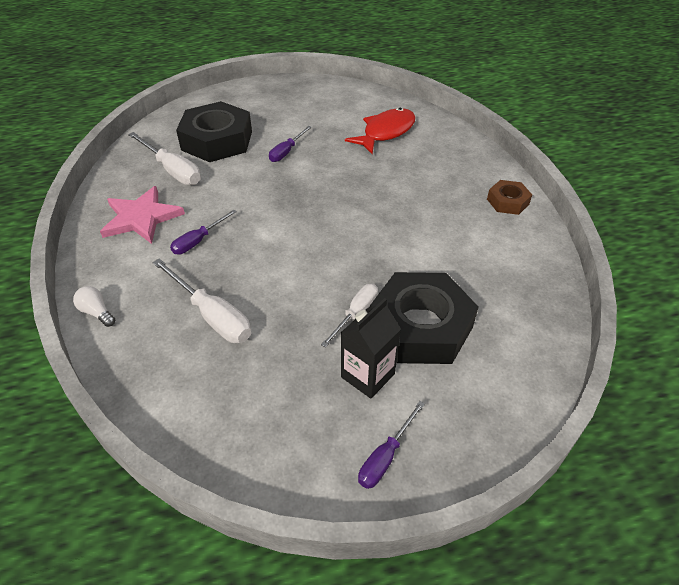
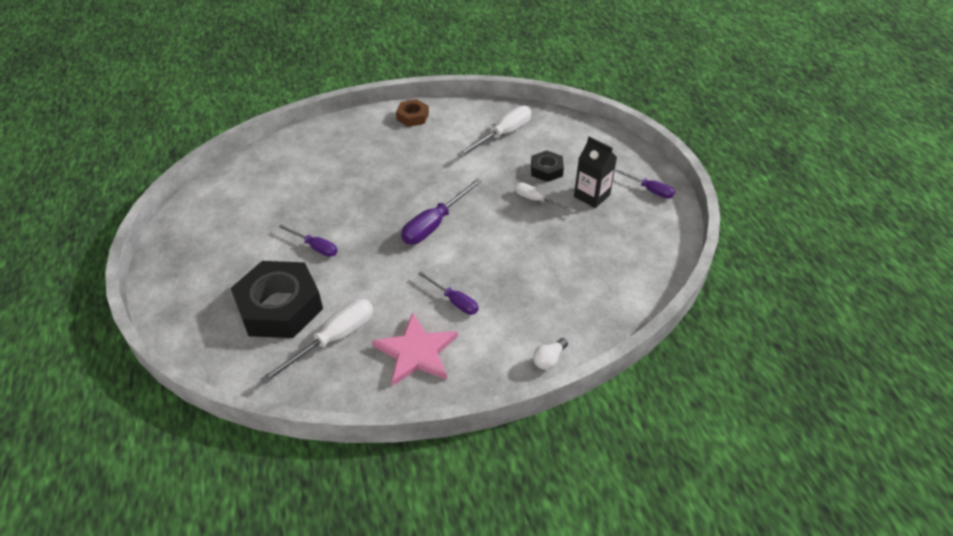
camera: 90 degrees left, 0 degrees up
(211, 315) = (546, 281): white screwdriver -> white screwdriver (503, 135)
(314, 224) = (434, 224): none -> purple screwdriver
(386, 132) = (295, 177): red fish -> none
(421, 326) = (546, 170): black nut -> black nut, size x0.50

